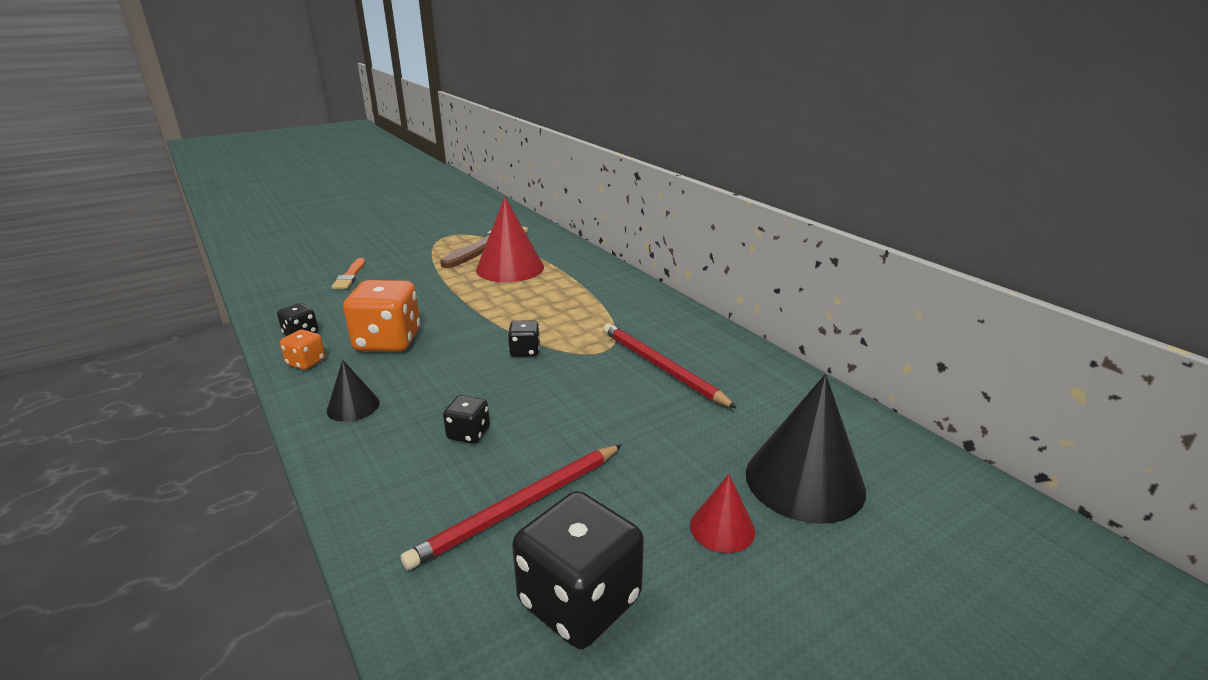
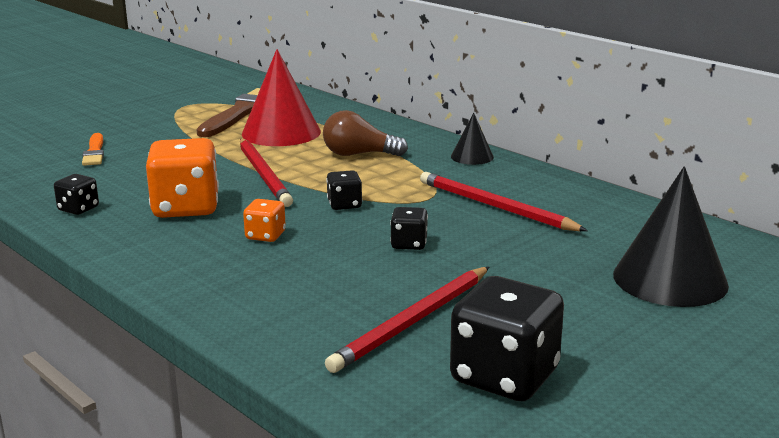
camera: 10 degrees left, 5 degrees down
(306, 362) = (105, 233): orange dice -> orange dice (265, 236)
(353, 406) = (188, 264): black cone -> black cone (472, 156)
(468, 433) = (327, 274): black dice -> black dice (409, 244)
(472, 311) = (264, 175): none -> red pencil
(564, 296) = (359, 154): none -> brown light bulb
(722, 528) = (609, 317): red cone -> none

